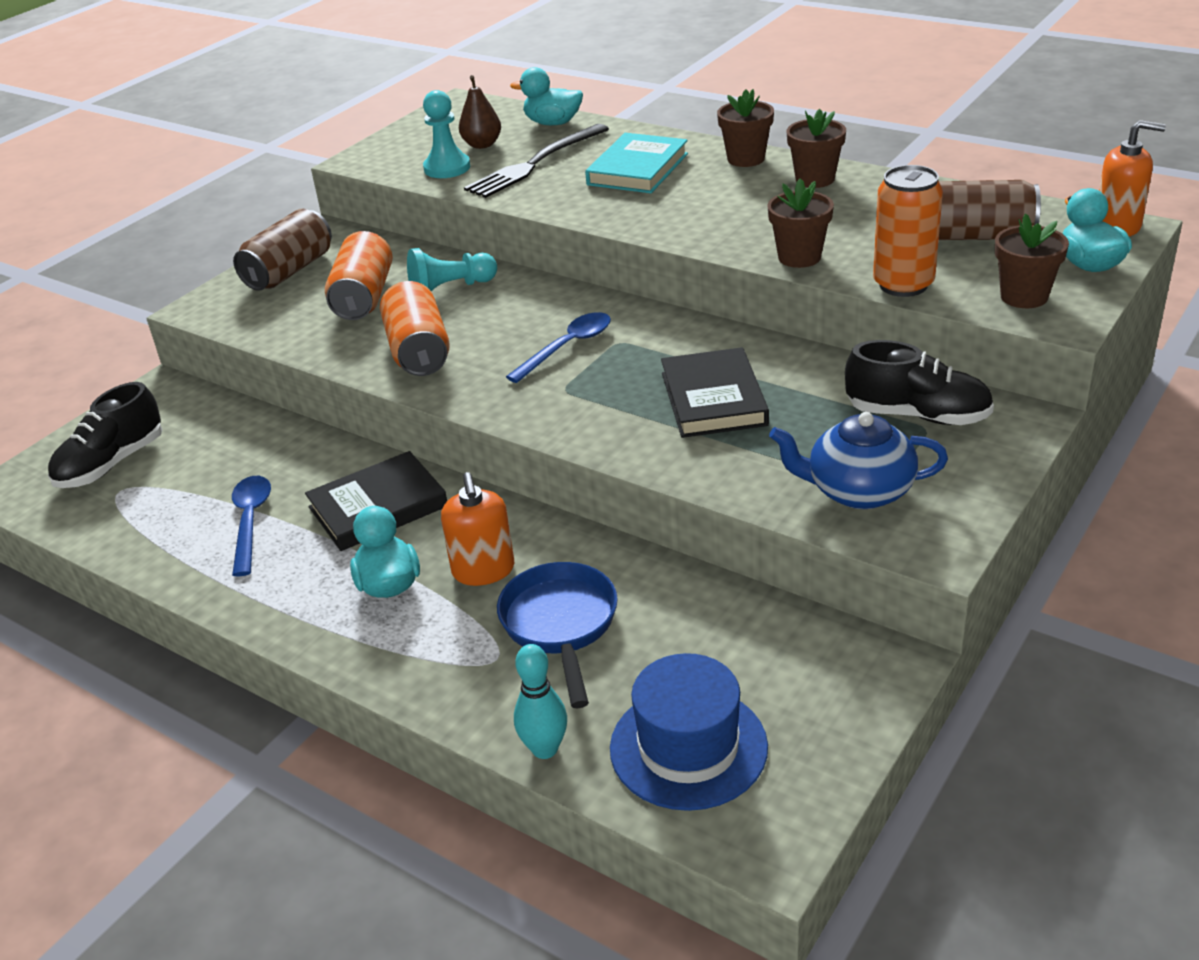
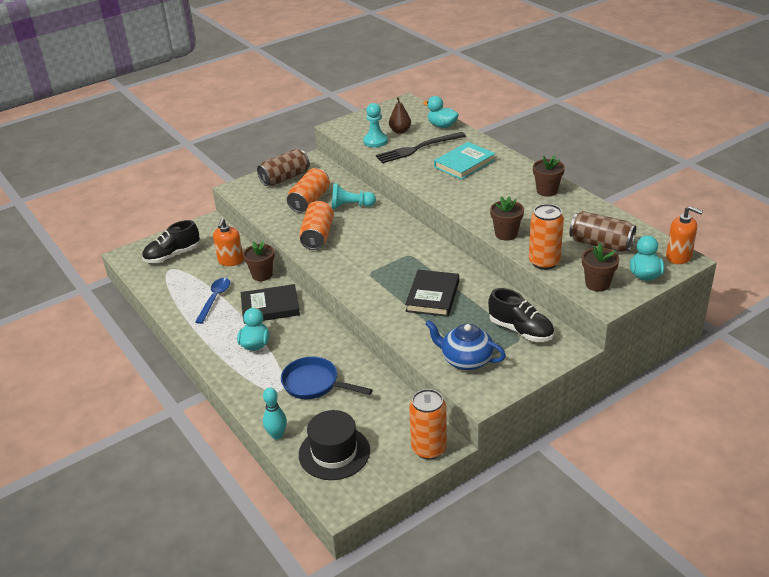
camera: 20 degrees right, 0 degrees up
(483, 570) = (297, 349): orange soap dispenser -> orange soap dispenser (230, 261)
(560, 625) = (314, 384): blue pan -> blue pan turned 75 degrees counterclockwise
(567, 347) = (384, 251): blue spoon -> none
(688, 747) = (334, 452): blue hat -> black hat
(746, 159) = (521, 170): brown flower pot -> brown flower pot (262, 275)
(870, 681) = (429, 449): none -> orange can

